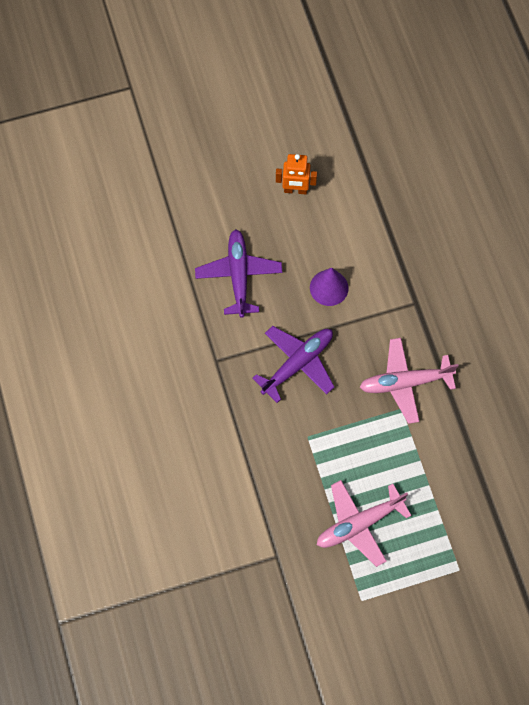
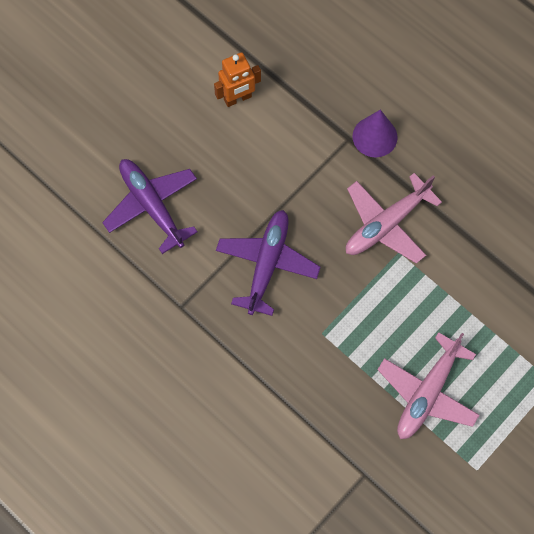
camera: 30 degrees left, 0 degrees up
(295, 190) = (158, 88): orange robot -> orange robot (238, 98)
(329, 287) = (252, 169): purple cone -> purple cone (375, 136)

